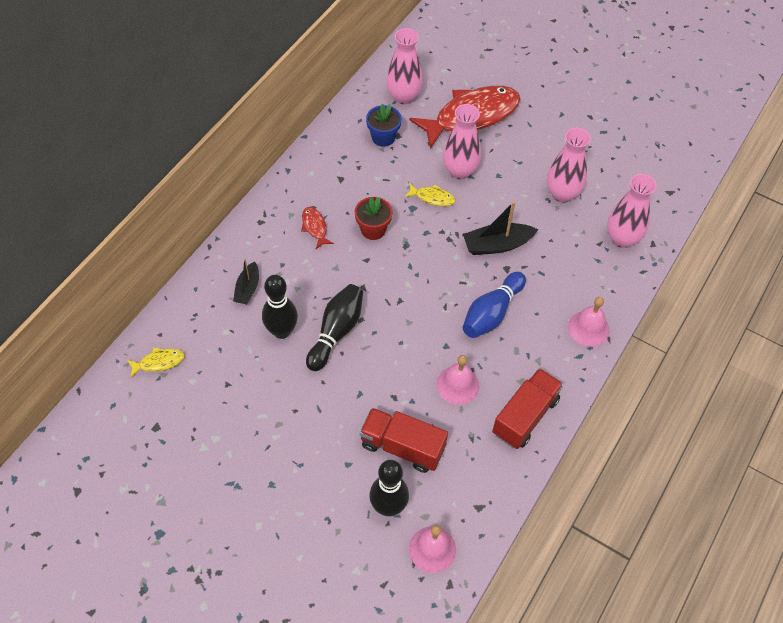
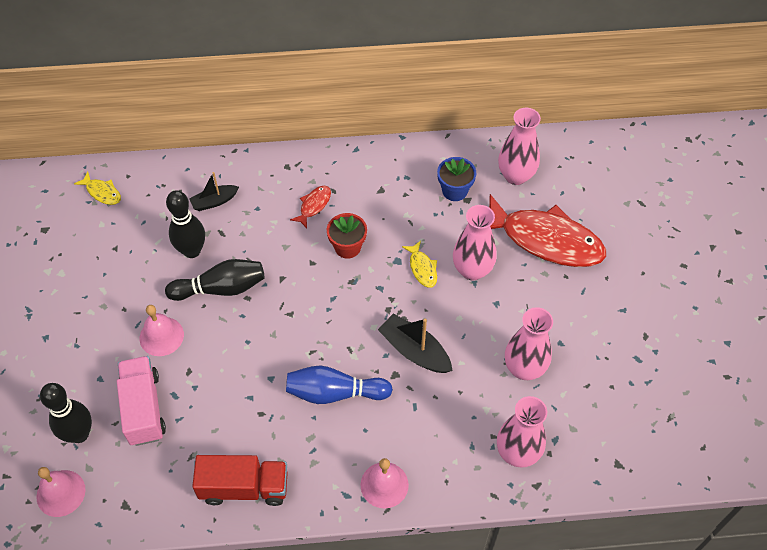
camera: 55 degrees right, 0 degrees up
(402, 447) = (144, 408): red truck -> pink truck
(457, 385) = (237, 412): pink bell -> pink bell (161, 336)

